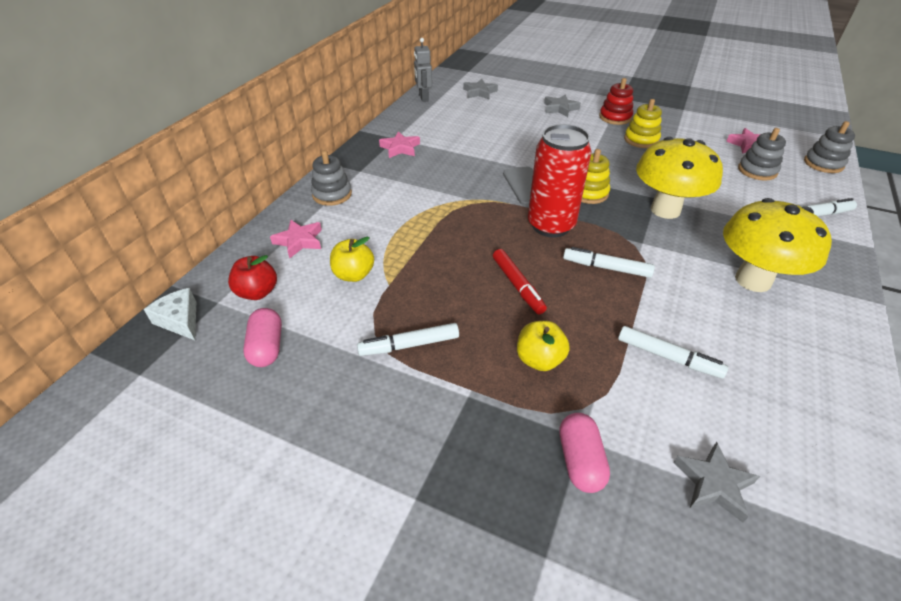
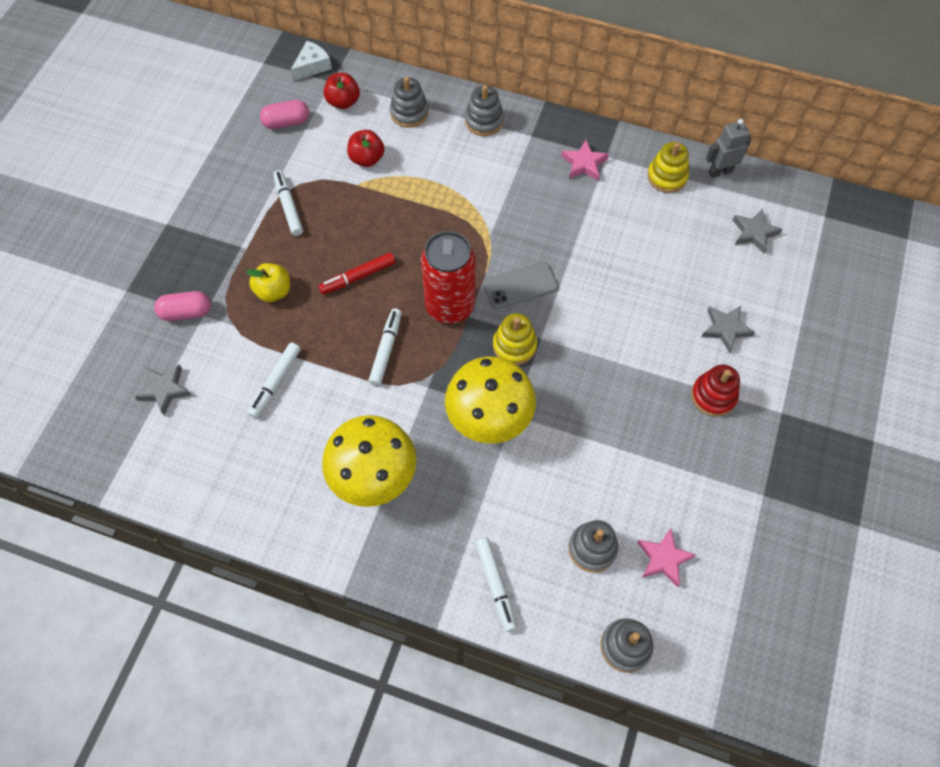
camera: 85 degrees right, 20 degrees up
(299, 241) = (409, 113): pink star -> grey stacking toy
(354, 275) = (367, 159): yellow apple -> red apple
(641, 140) = (652, 420): yellow stacking toy -> yellow stacking toy (667, 177)

